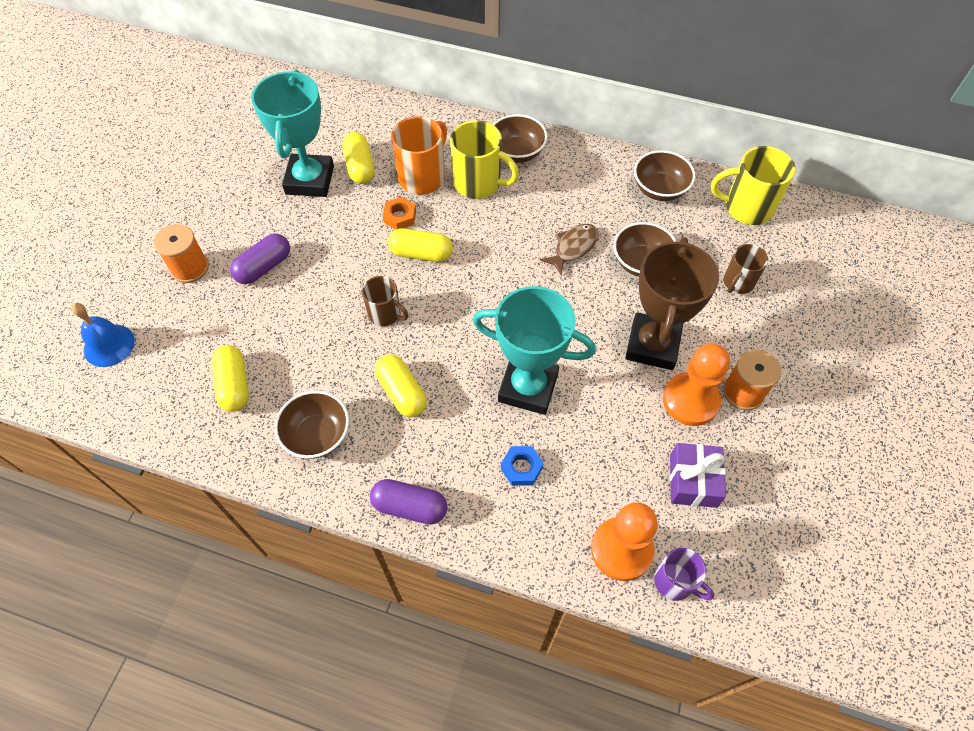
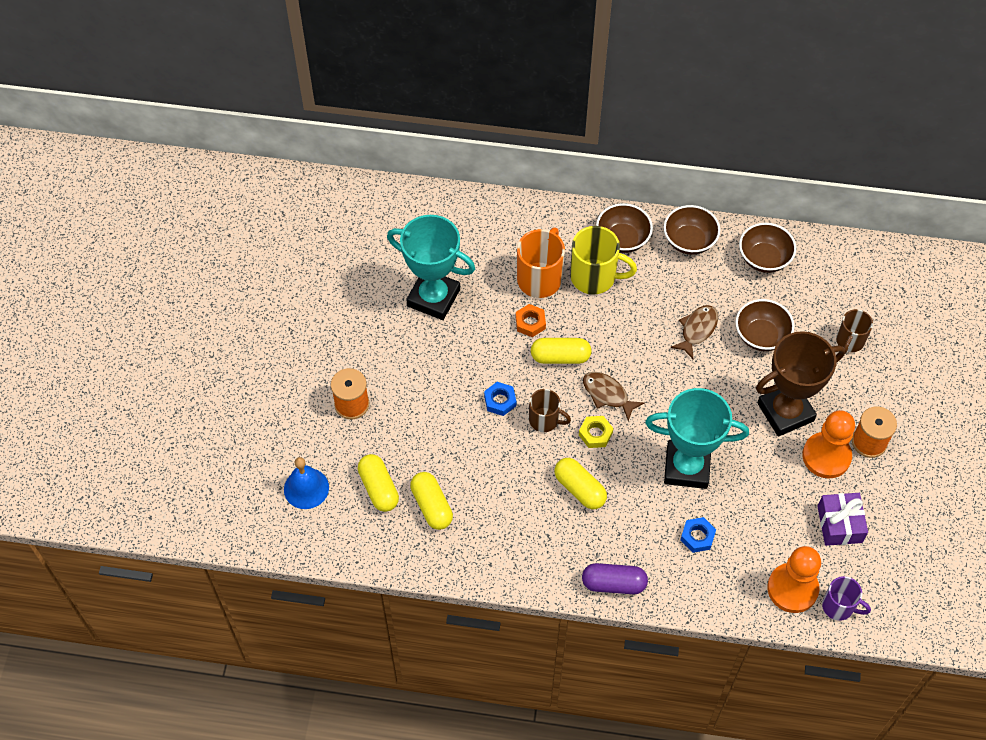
camera: 10 degrees left, 0 degrees up
(264, 267) = (420, 392): purple capsule -> none
(310, 180) = (433, 298): turquoise trophy -> turquoise trophy turned 60 degrees counterclockwise
(317, 435) = (518, 537): brown bowl -> brown bowl (689, 241)
(344, 287) = (500, 401): none -> blue nut
(360, 167) = (477, 276): yellow capsule -> yellow capsule (378, 488)
(436, 336) = (595, 434): none -> yellow nut
(460, 298) = (607, 394): none -> brown fish
(652, 345) = (785, 412): brown trophy -> brown trophy turned 60 degrees clockwise
(746, 208) = (846, 265): yellow mug -> none

